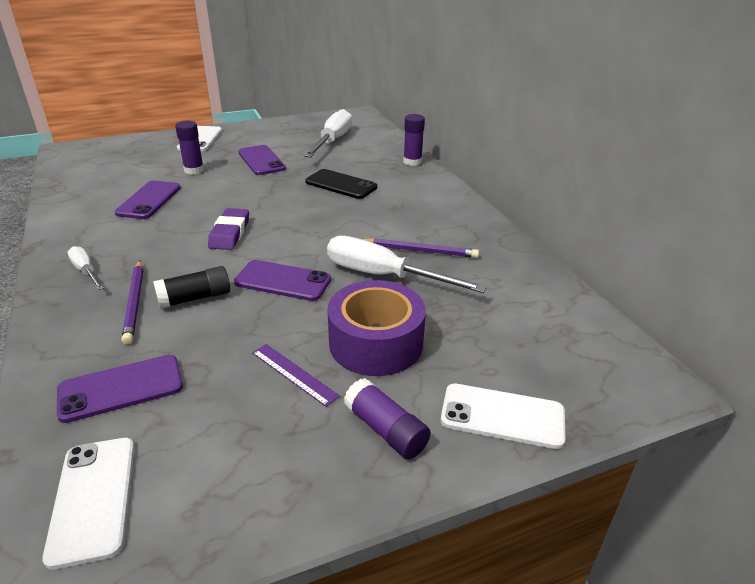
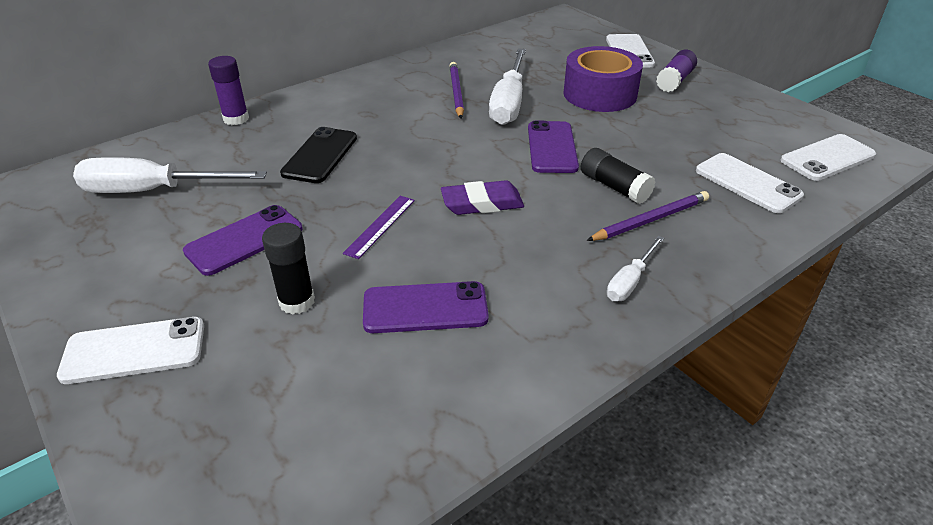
camera: 105 degrees left, 5 degrees up
(121, 388) = (747, 183): purple phone -> white phone
(194, 170) = (297, 302): purple glue stick -> black glue stick
(294, 374) = (660, 117): purple ruler -> purple ruler (380, 226)

